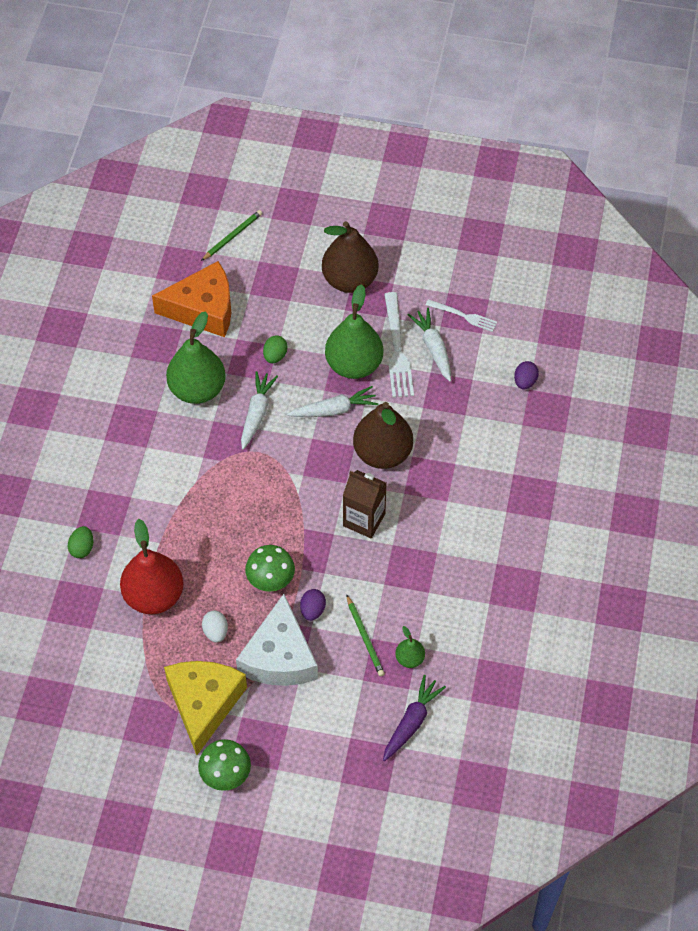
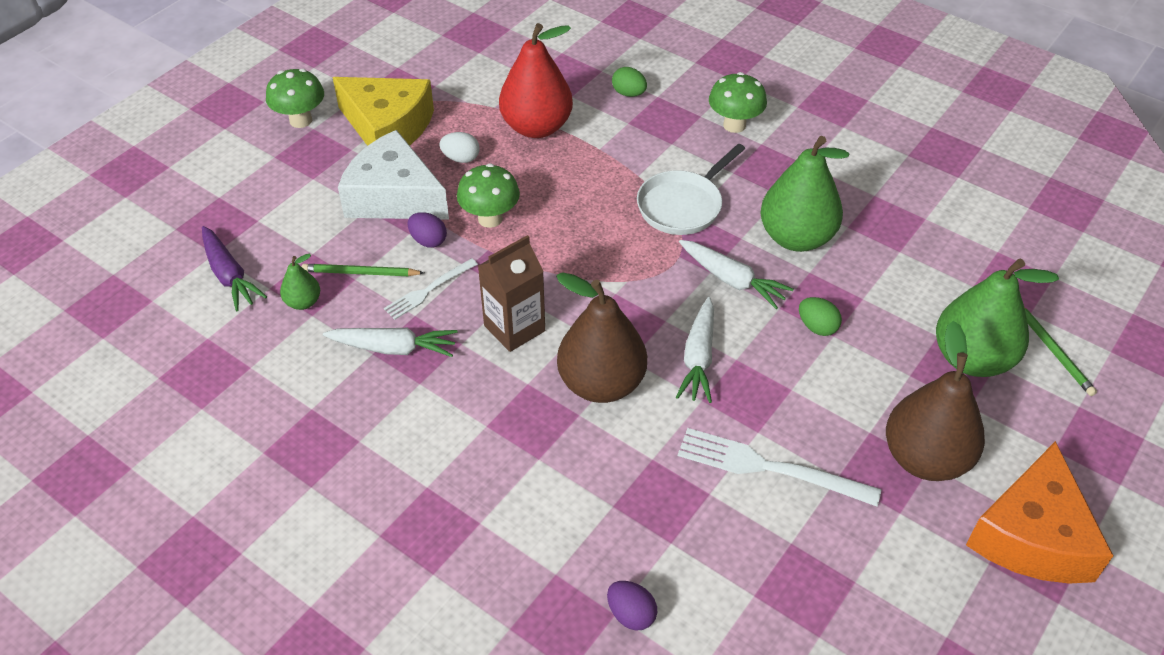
camera: 115 degrees right, 10 degrees down
(90, 463) = (734, 125): none -> green mushroom
(197, 466) = (683, 205): none -> white pan
(203, 309) = (926, 280): orange cheese -> orange cheese (1032, 535)
(354, 365) = (764, 406): green pear -> green pear (971, 359)
(433, 348) = (752, 515): white carrot -> white carrot (393, 348)
(463, 316) = (798, 583): white fork -> white fork (428, 290)

